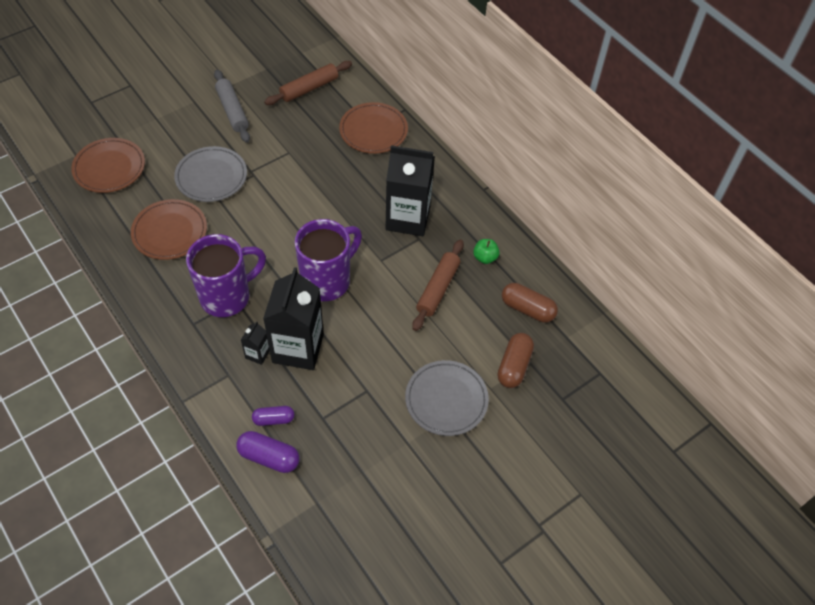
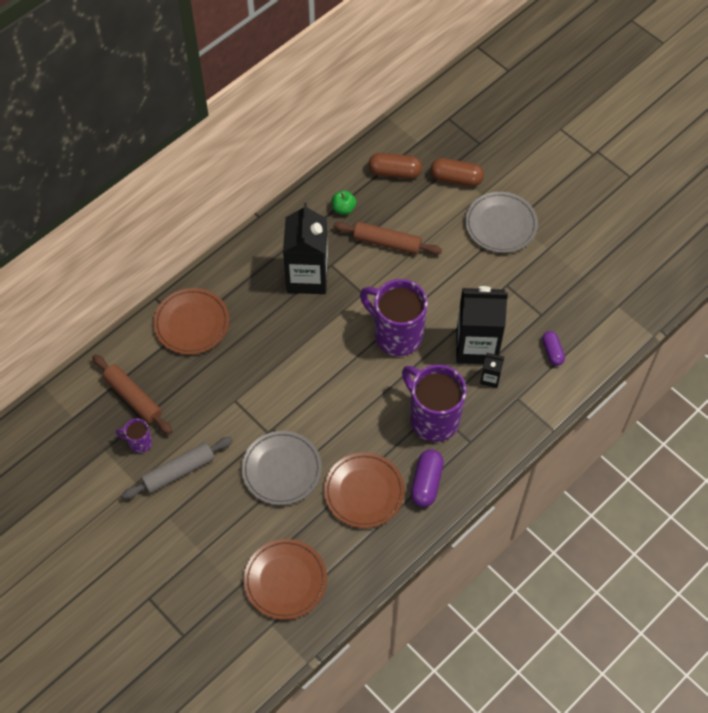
camera: 95 degrees left, 5 degrees up
(266, 89) = (139, 443): none -> purple mug
(269, 457) = (588, 348): purple capsule -> purple capsule (426, 483)
(527, 309) = (394, 172): brown capsule -> brown capsule turned 75 degrees clockwise

